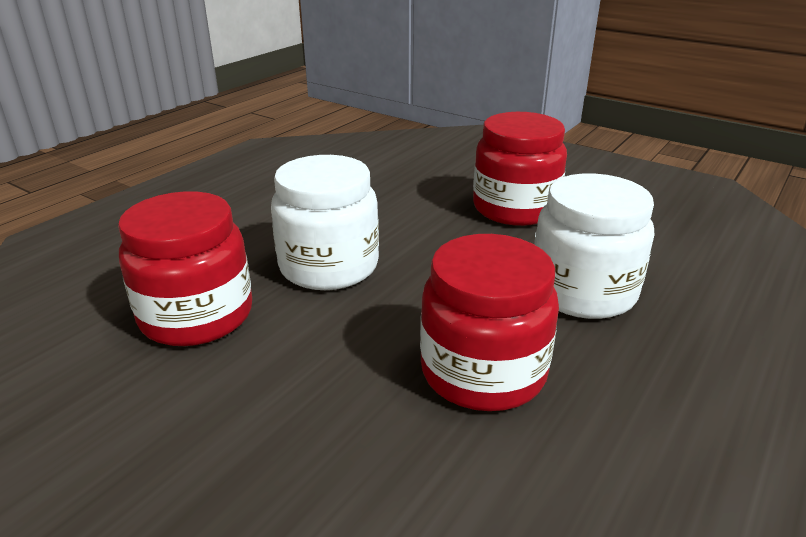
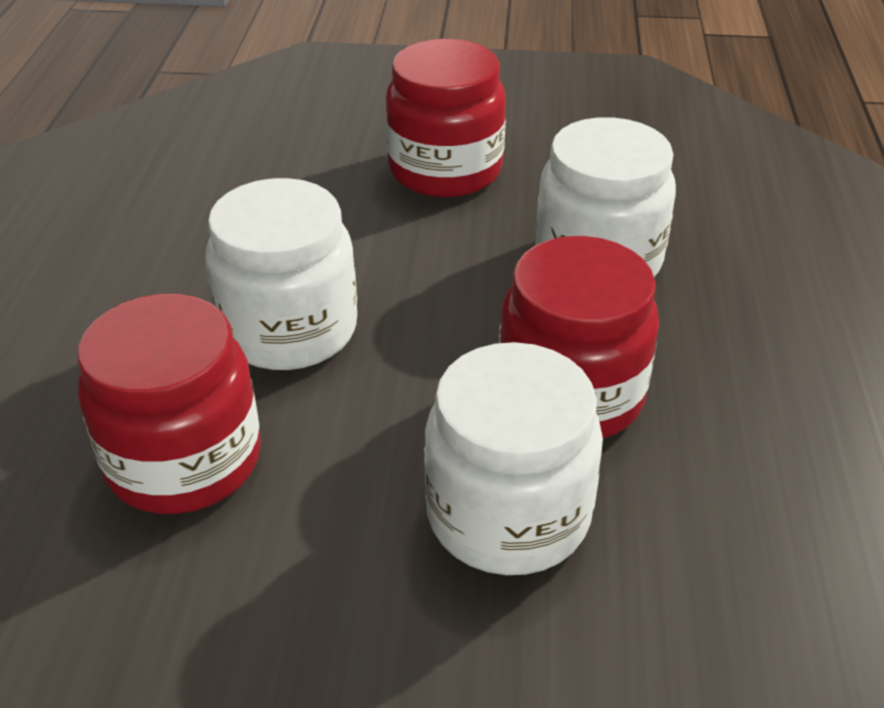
camera: 30 degrees left, 10 degrees up
(362, 434) = (508, 514): none -> white jar

